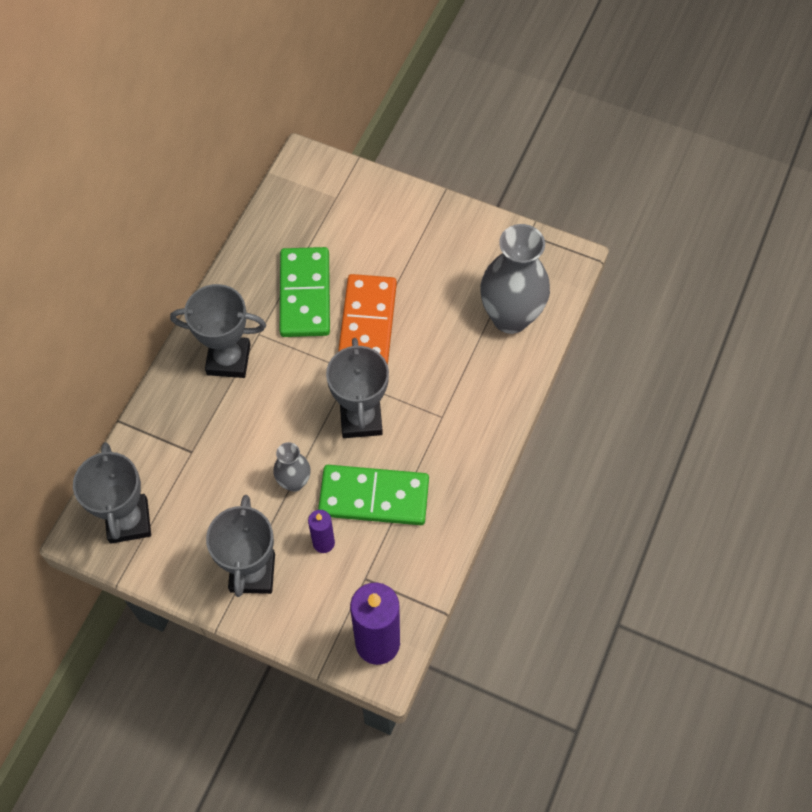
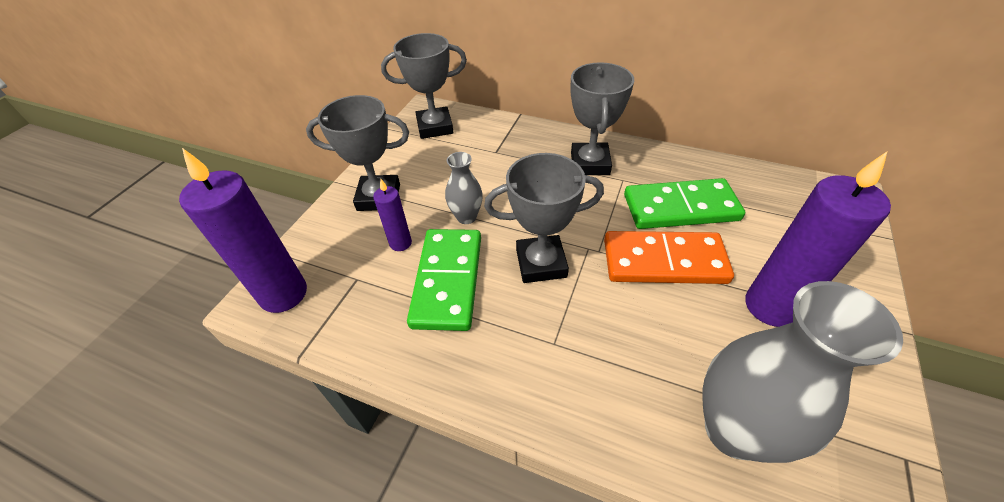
camera: 90 degrees right, 15 degrees down
(418, 263) = (770, 306): none -> purple candle

